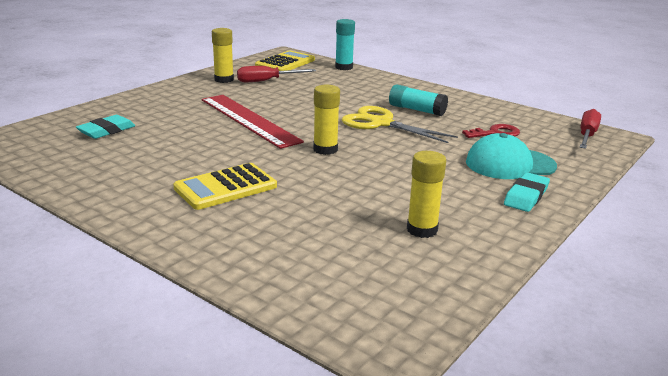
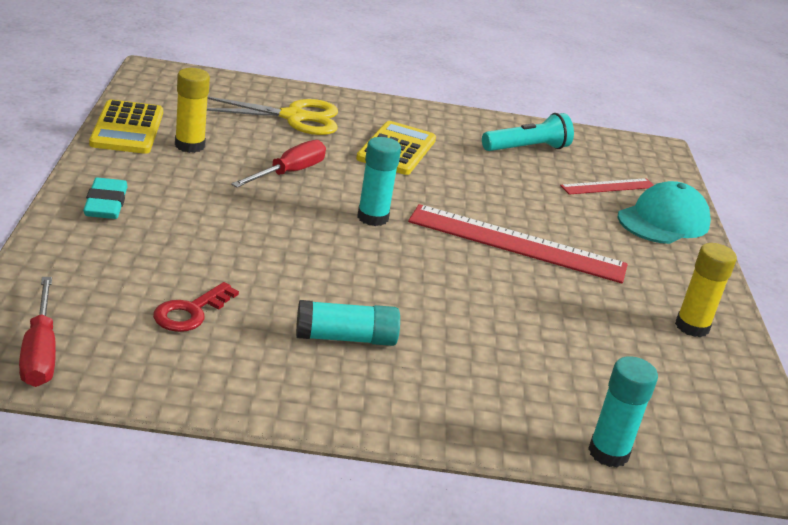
camera: 140 degrees right, 5 degrees up
(104, 165) = (527, 148): none -> turquoise flashlight
(106, 131) = (608, 186): turquoise eraser -> red ruler
(267, 81) = (639, 346): red screwdriver -> red screwdriver (289, 173)
(285, 63) = (711, 425): yellow calculator -> yellow calculator (127, 128)
(325, 149) = (372, 217): yellow glue stick -> turquoise glue stick
(381, 123) = (362, 286): yellow scissors -> yellow scissors (293, 117)
(510, 164) = (143, 250): turquoise cap -> turquoise cap (663, 221)

